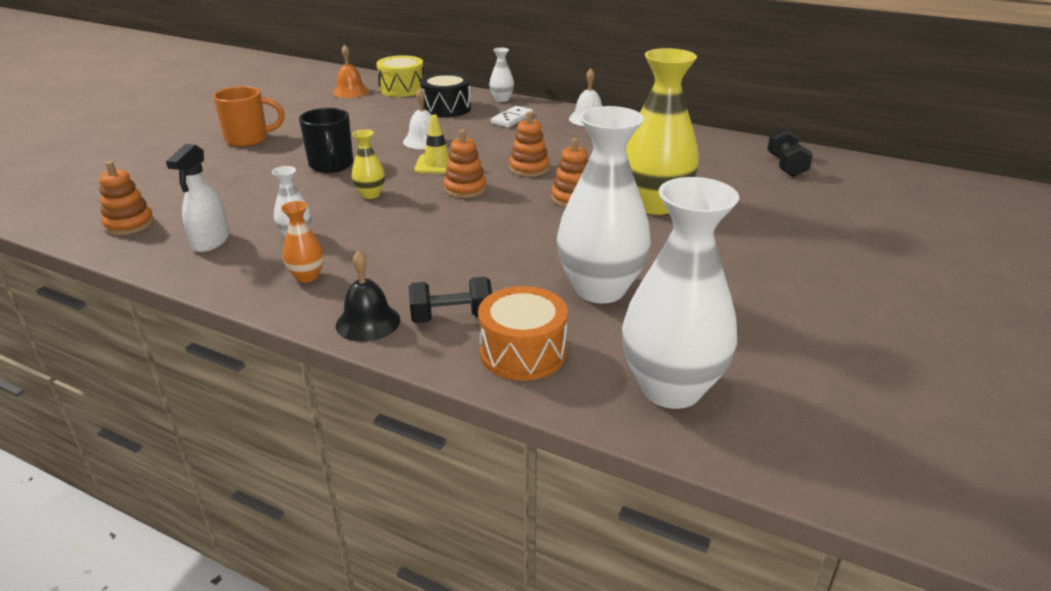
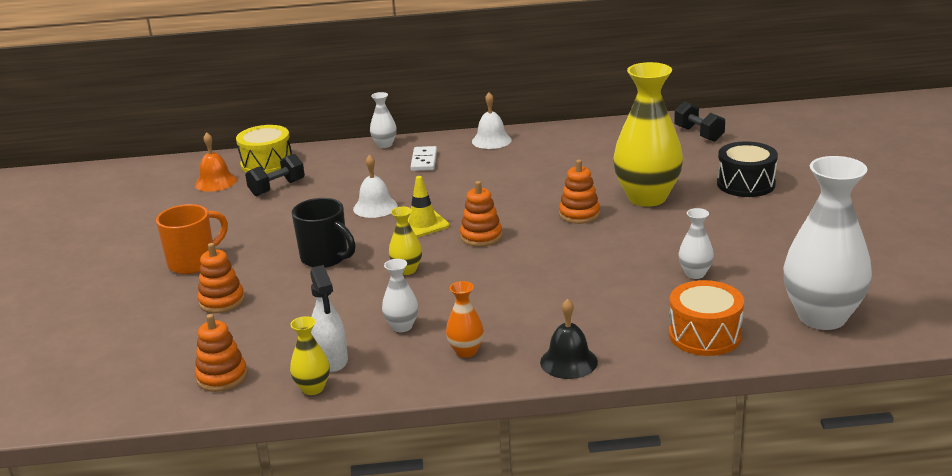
camera: 30 degrees left, 5 degrees down
(164, 258) = (313, 388): none -> yellow vase
(446, 108) = (346, 170): black drum -> black drum (746, 184)
(451, 317) = (623, 334): black dumbbell -> black dumbbell (277, 188)
(529, 168) = (507, 201): orange stacking toy -> orange stacking toy (222, 301)
(600, 289) = (695, 274): white vase -> white vase, size x0.45

